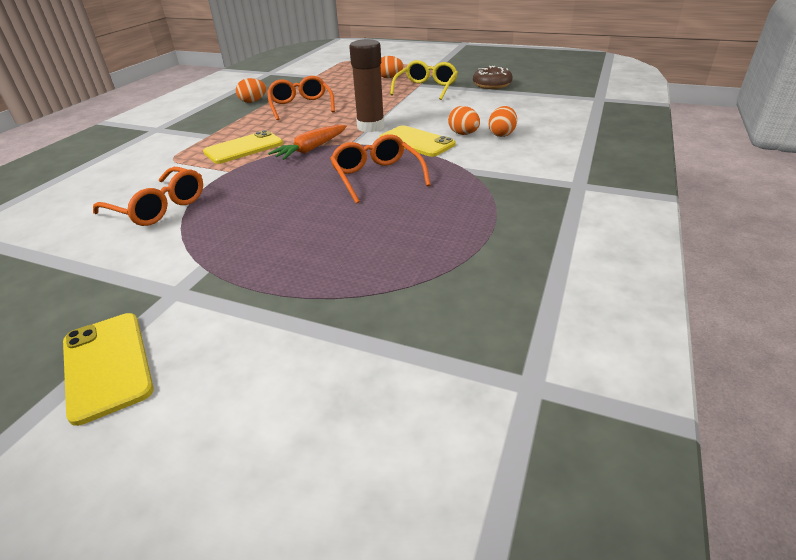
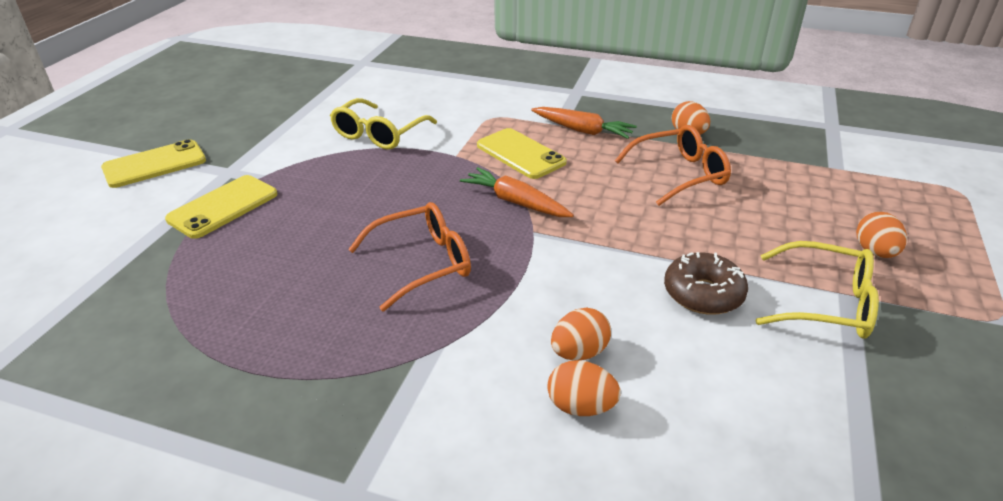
camera: 85 degrees right, 0 degrees up
(159, 207) = (379, 134): orange glasses -> yellow glasses
(223, 128) = (582, 130): none -> orange carrot
(370, 127) = (602, 246): brown glue stick -> none
(416, 142) = (542, 296): yellow phone -> yellow phone (223, 207)
(492, 85) = (901, 413): brown donut -> brown donut (703, 294)

